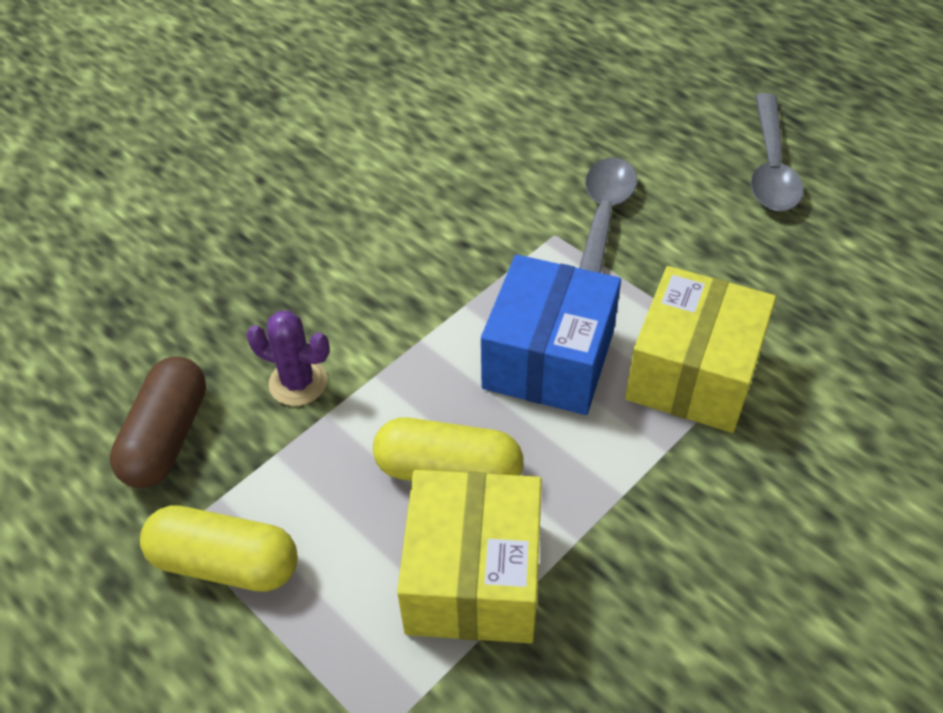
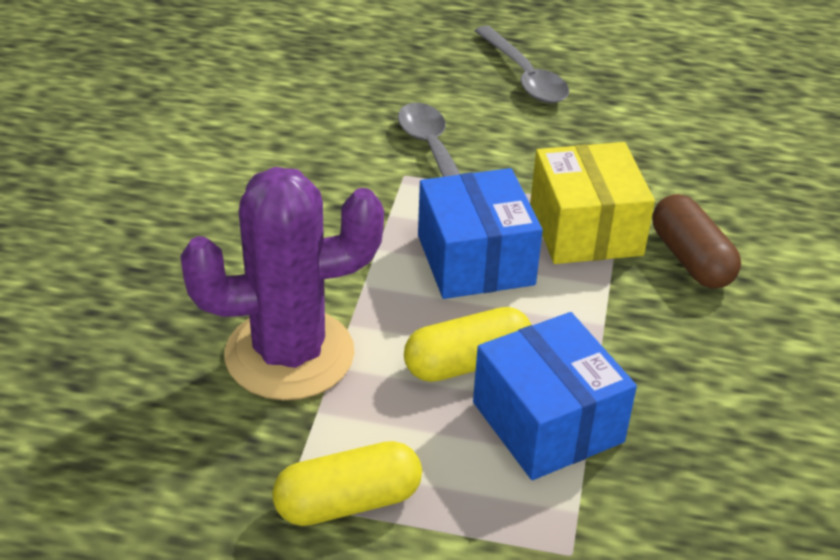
camera: 35 degrees left, 10 degrees down
(167, 437) = (210, 440): brown capsule -> brown capsule (691, 259)
(298, 382) = (289, 354): purple cactus -> purple cactus, size x2.28
(473, 577) = (547, 422): yellow box -> blue box

